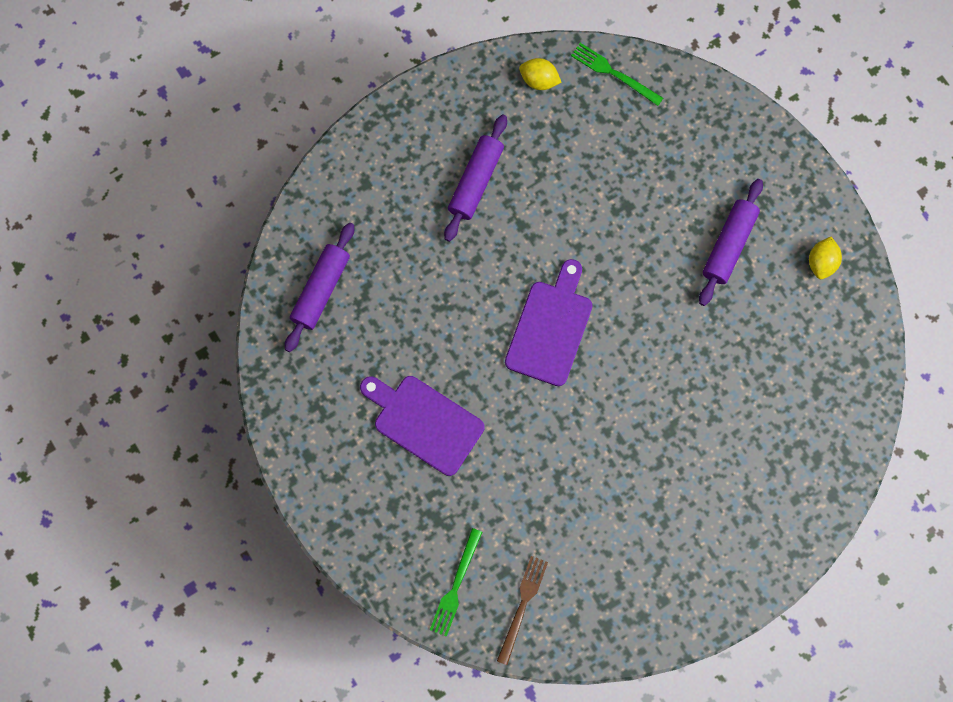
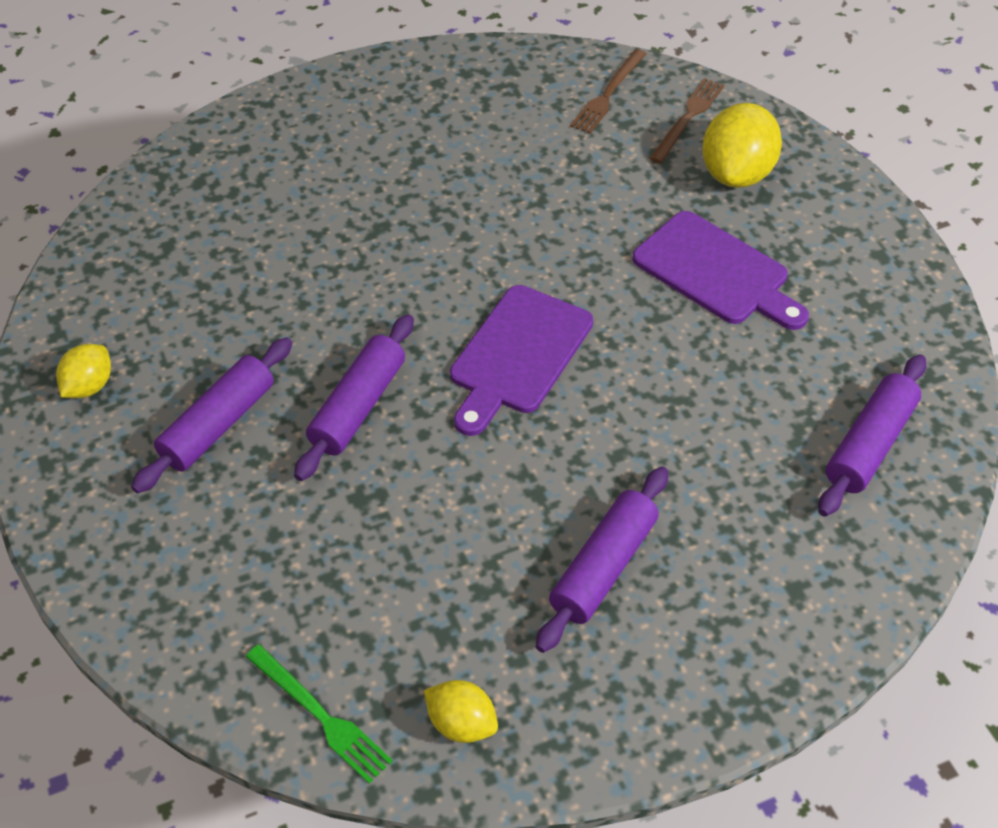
camera: 170 degrees left, 25 degrees down
(414, 526) = (737, 174): none -> yellow lemon
(456, 585) = (688, 118): green fork -> brown fork
(645, 272) = (358, 406): none -> purple rolling pin

